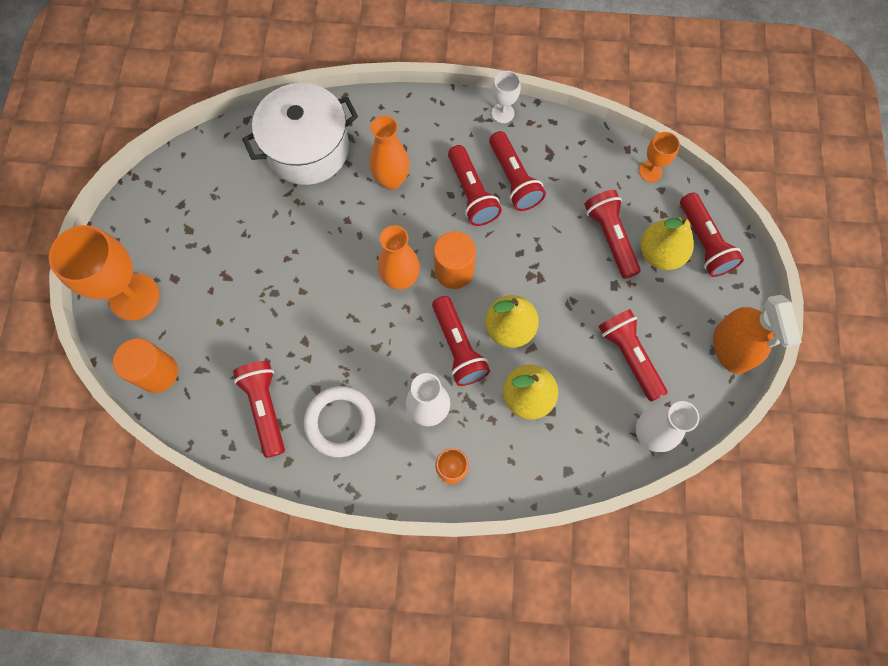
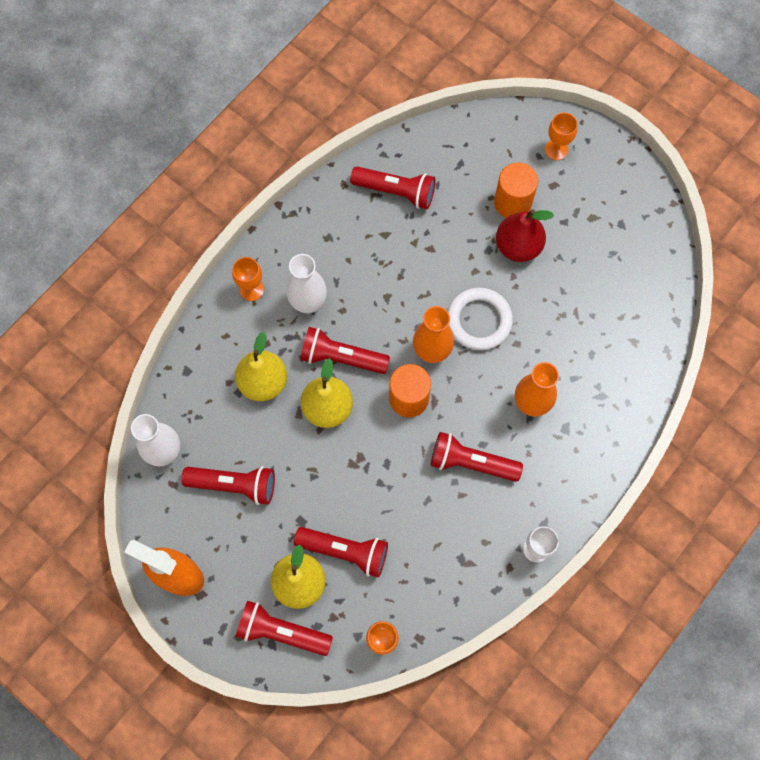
camera: 125 degrees right, 0 degrees up
(134, 297) = (556, 149): orange goblet -> orange goblet, size x0.50
(158, 373) = (478, 135): orange cylinder -> orange cylinder (512, 202)
(255, 271) = (518, 246): none -> red pear
(307, 149) = (610, 353): white pot -> none
(340, 422) = (346, 236): white ring -> white ring (479, 321)
(514, 179) = (460, 509): red flashlight -> none

